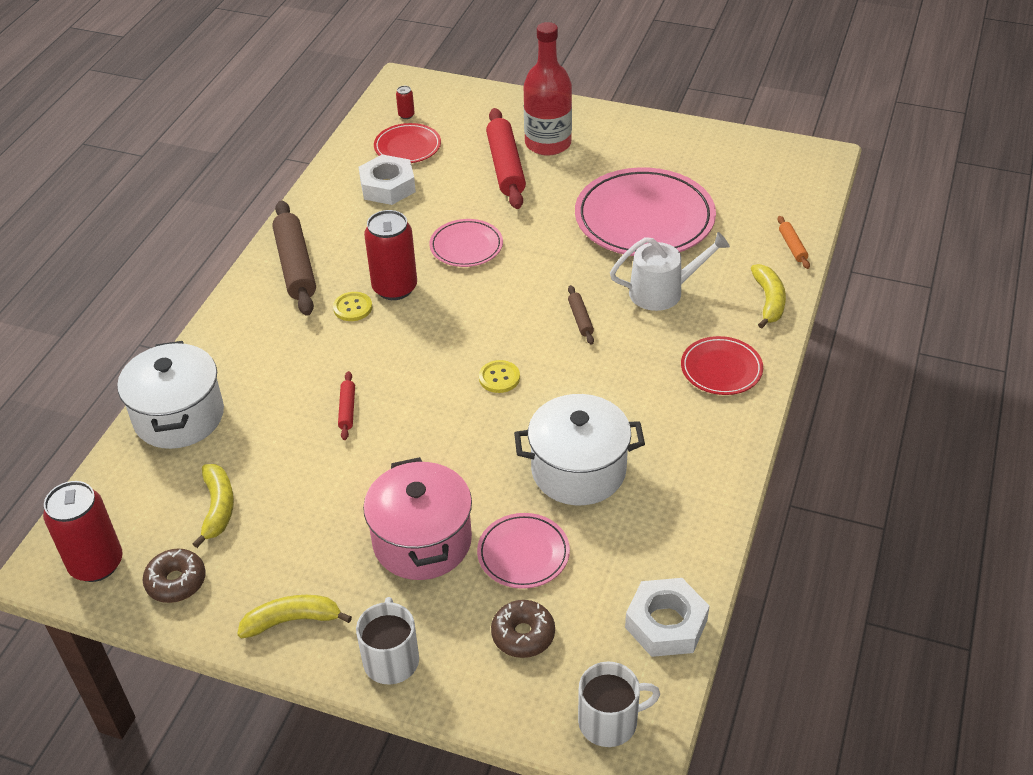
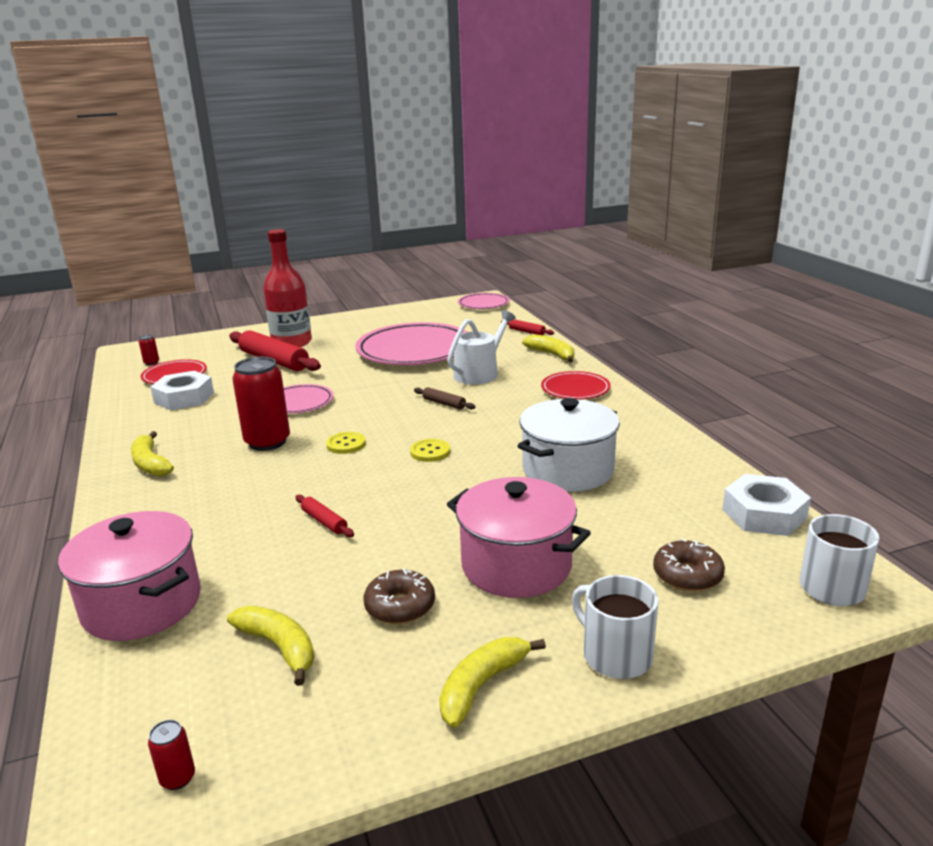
camera: 40 degrees left, 20 degrees down
(96, 564) = (177, 778): red can -> red can, size x0.42
(176, 582) = (307, 732): brown donut -> brown donut (400, 606)
(179, 416) = (142, 604): white pot -> pink pot
(295, 266) = (150, 464): brown rolling pin -> yellow banana
(353, 308) = (243, 465): yellow button -> yellow button (346, 444)
(523, 554) = (606, 531): pink plate -> pink plate (483, 304)
(792, 246) = (527, 332): orange rolling pin -> red rolling pin

